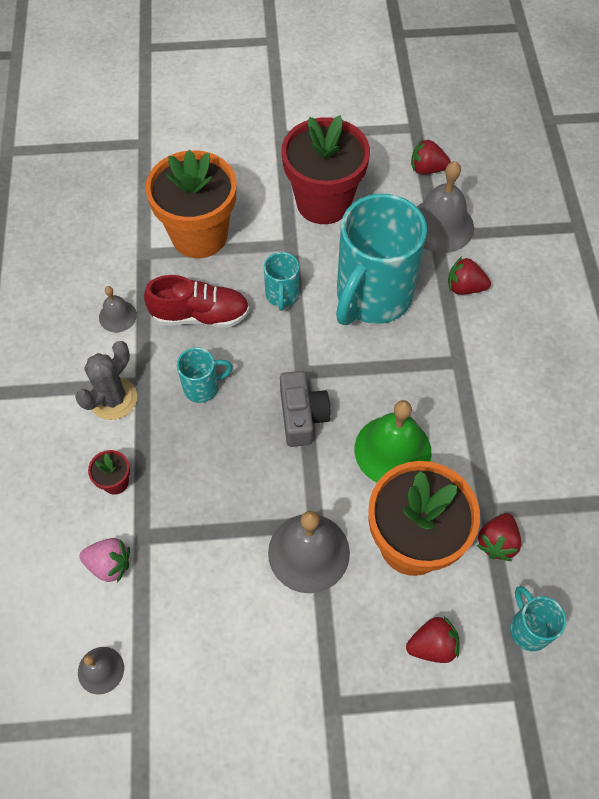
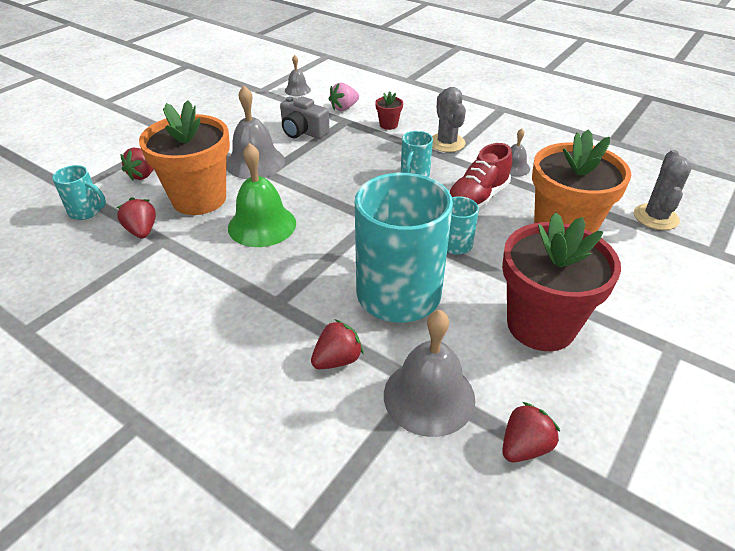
camera: 130 degrees right, 20 degrees down
(122, 188) = (655, 217): none -> grey cactus
(302, 416) = (340, 202): grey camera -> grey camera (303, 131)

